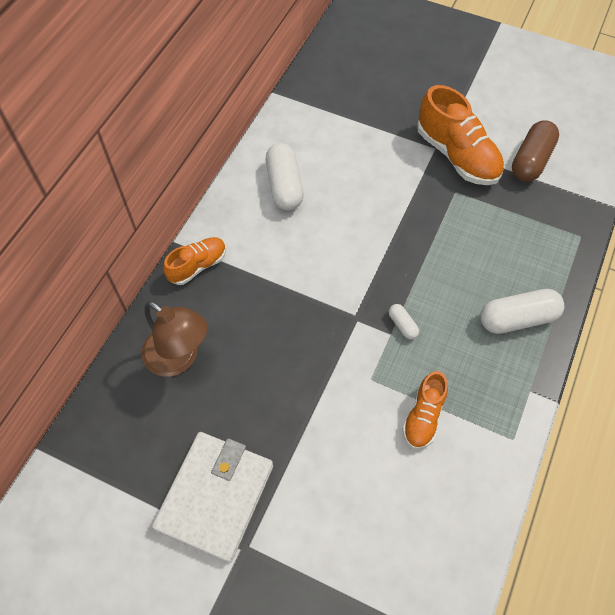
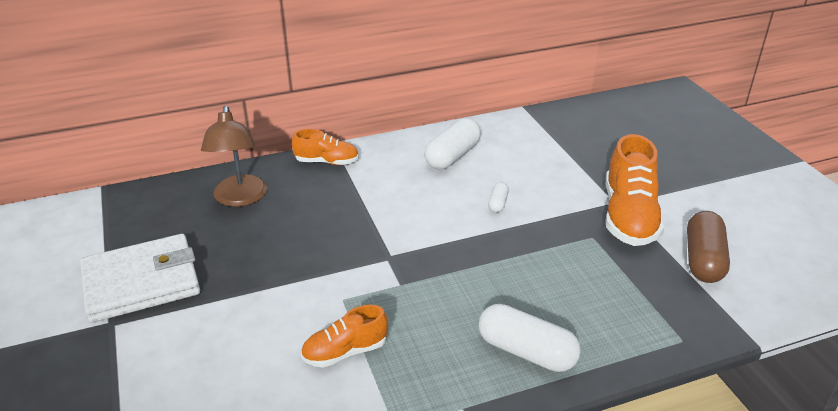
camera: 45 degrees right, 25 degrees down
(402, 325) = (418, 286): white capsule -> white capsule (498, 203)
(531, 160) = (703, 259): brown capsule -> brown capsule turned 60 degrees counterclockwise

